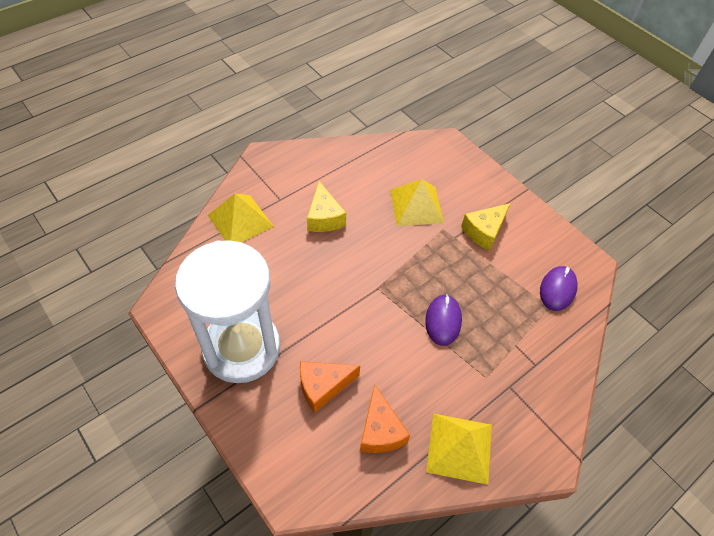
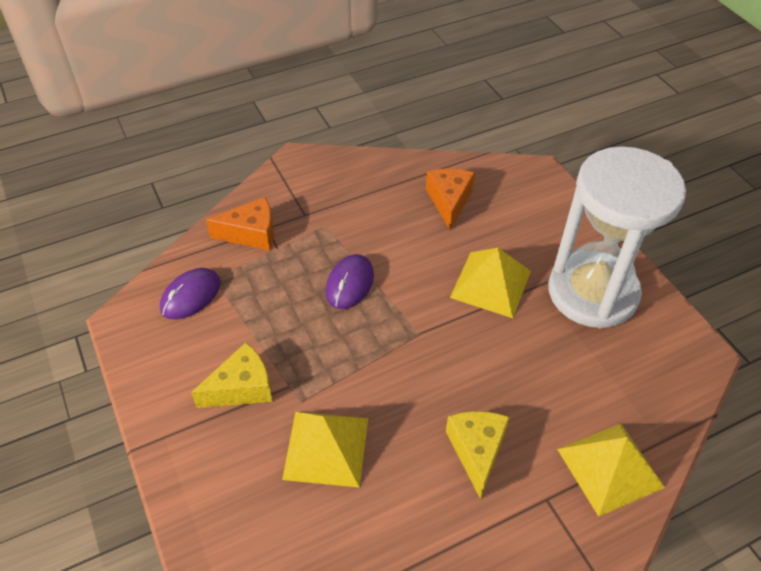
camera: 165 degrees left, 5 degrees down
(323, 386) = (501, 243): orange cheese -> orange cheese (251, 234)
(459, 447) = (377, 179): yellow pyramid -> yellow pyramid (490, 284)

